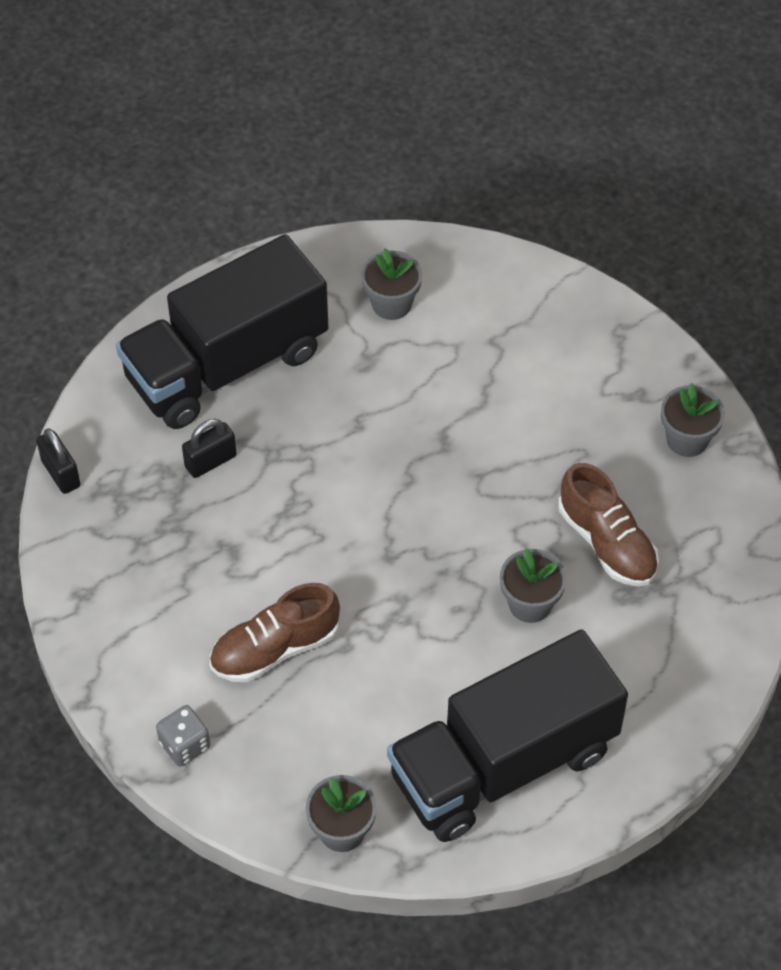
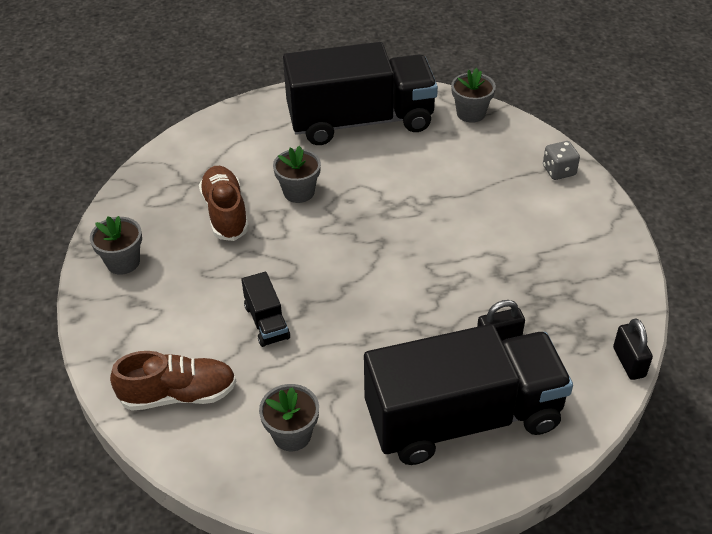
camera: 160 degrees left, 10 degrees down
(275, 649) = (484, 207): brown shoe -> brown shoe (178, 394)
(477, 412) = (267, 322): none -> black truck

